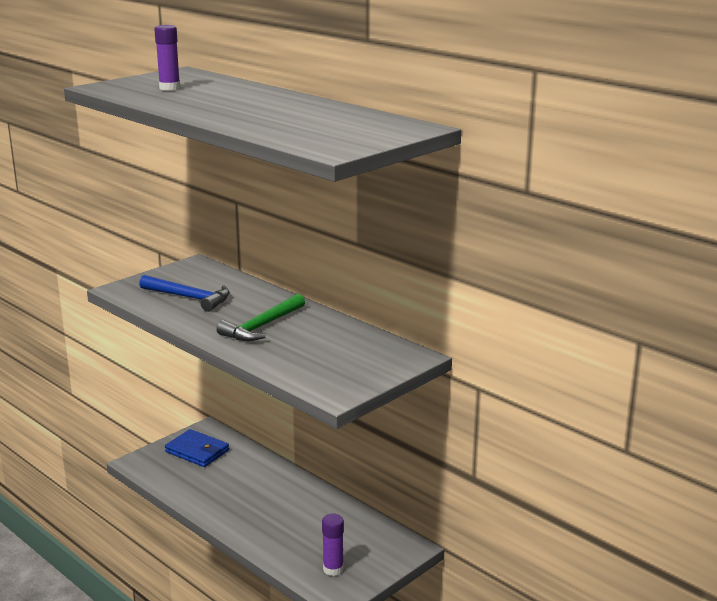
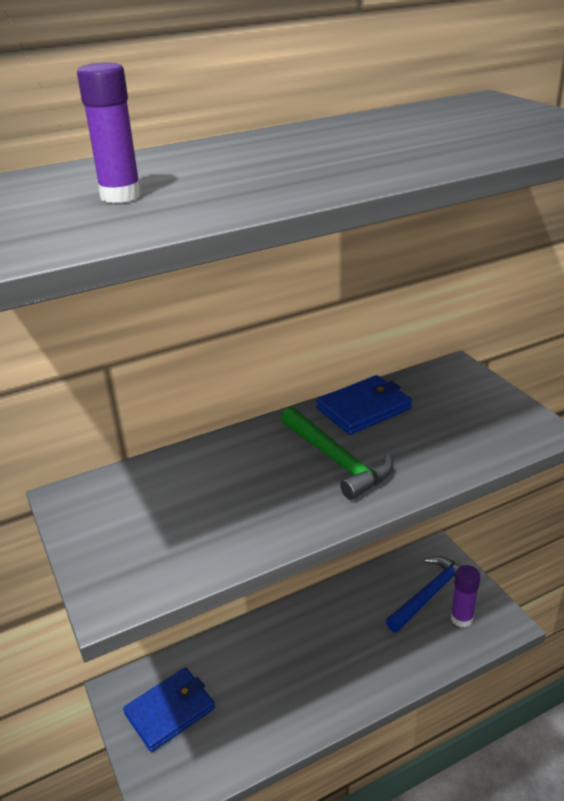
camera: 70 degrees left, 10 degrees up
(189, 298) = (201, 518): blue hammer -> blue hammer (430, 594)
(331, 328) = (364, 409): none -> blue wallet

